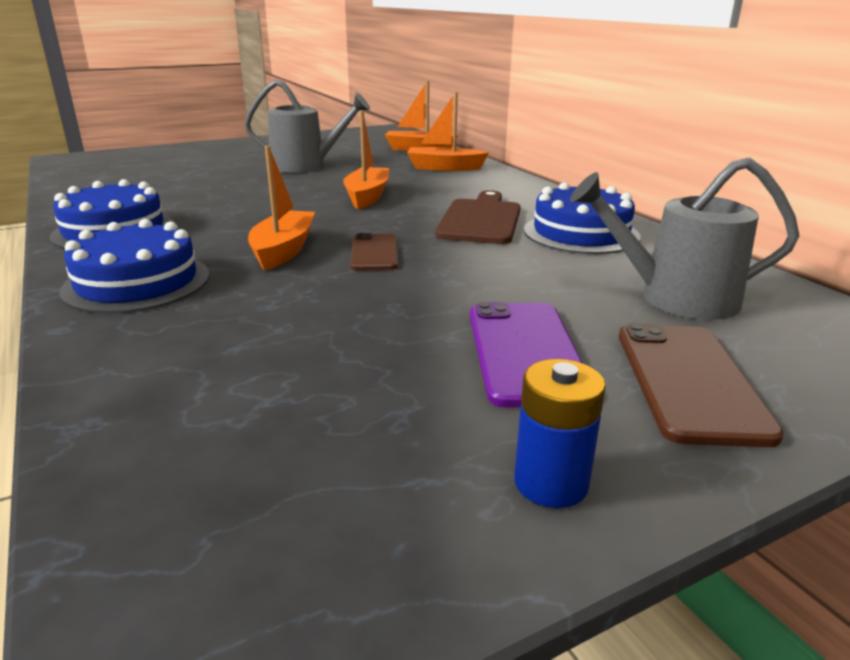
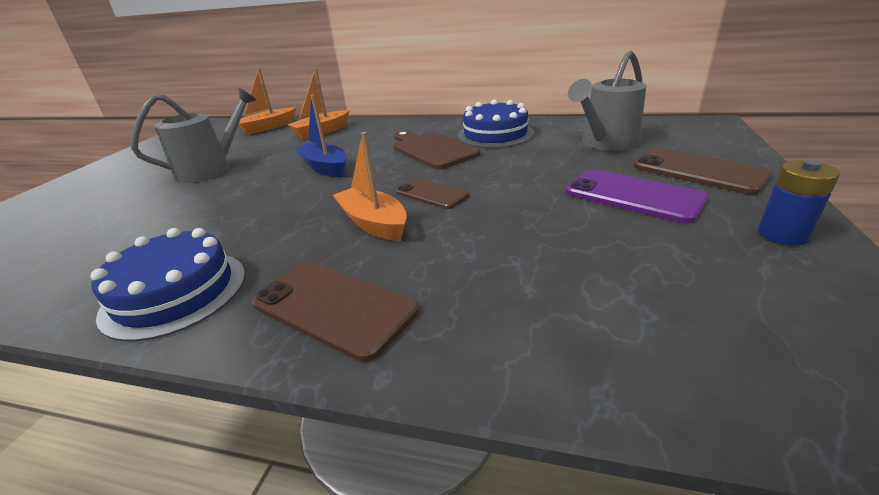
camera: 45 degrees left, 5 degrees up
(137, 282) = (334, 307): blue cake -> brown phone
(367, 197) = (325, 167): orange boat -> blue boat

